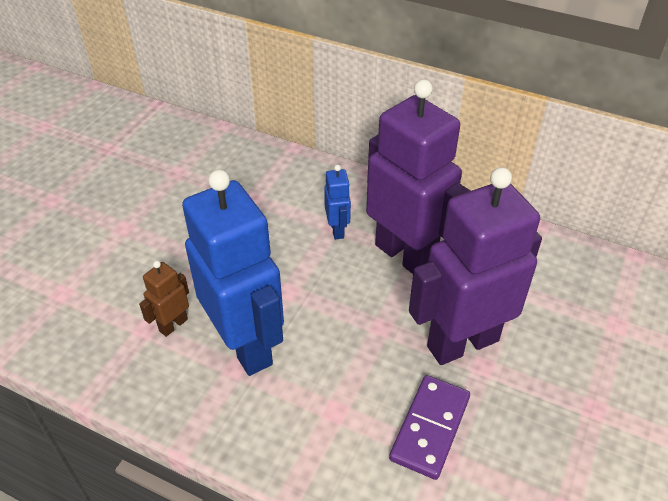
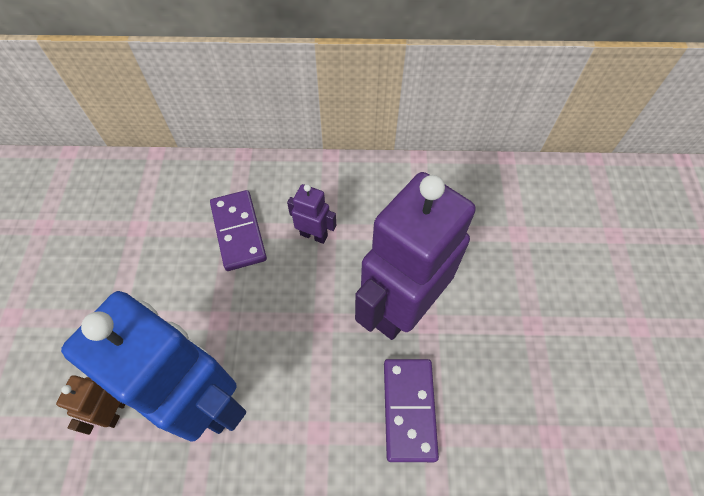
camera: 25 degrees left, 15 degrees up
(337, 230) = (238, 232): blue robot -> purple domino
(405, 255) = (314, 235): purple robot -> purple robot, size x0.43

